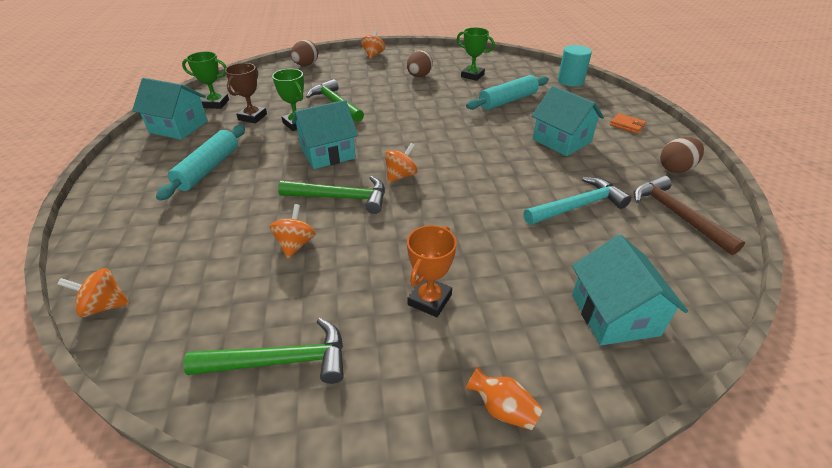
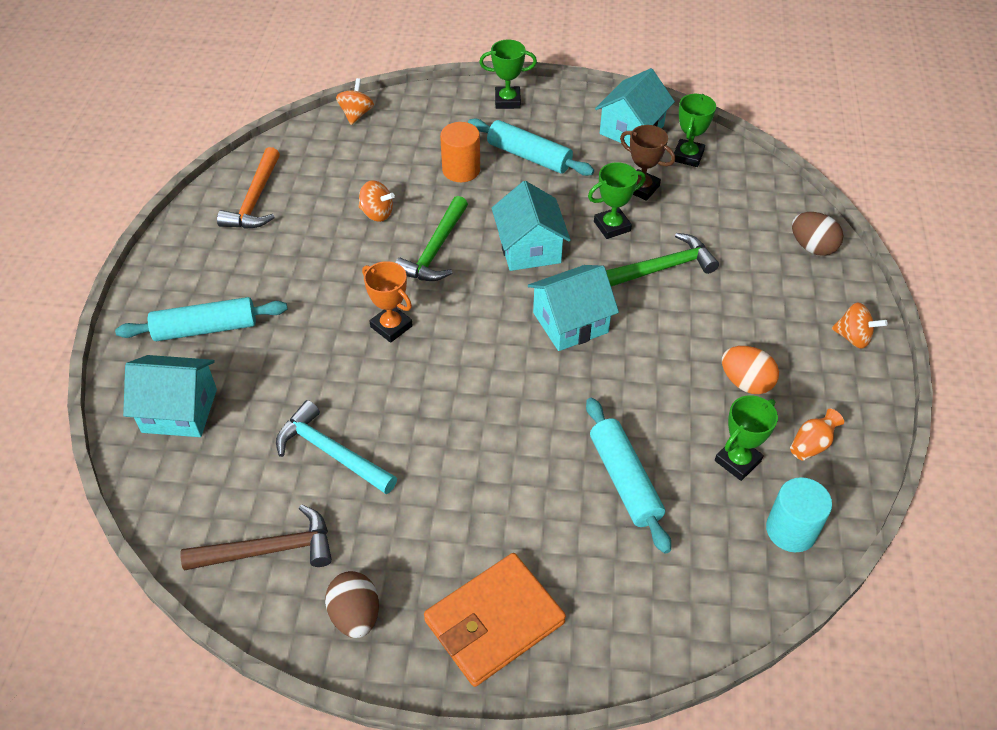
camera: 105 degrees right, 10 degrees up
(115, 193) = (507, 101): none -> green trophy
(226, 203) = (461, 170): none -> orange cylinder
(280, 361) = (255, 200): green hammer -> orange hammer
(401, 176) = (457, 305): orange spinning top -> none
(419, 76) = (745, 382): brown egg -> orange egg
(429, 300) = (265, 289): orange trophy -> orange trophy (391, 326)
(502, 409) = (149, 306): orange vase -> orange vase (811, 444)
(506, 333) = (206, 328): none -> turquoise rolling pin
(561, 140) = (478, 502): turquoise house -> turquoise house (570, 322)
(570, 81) = (687, 618): turquoise cylinder -> turquoise cylinder (791, 530)
(577, 206) = (331, 453): turquoise hammer -> turquoise hammer turned 135 degrees clockwise
(627, 125) = (494, 622): orange wallet -> orange wallet, size x2.27

